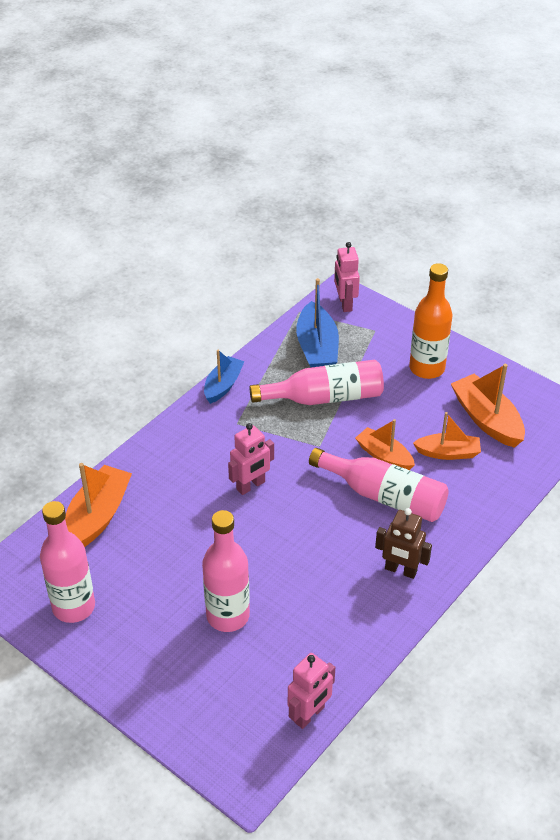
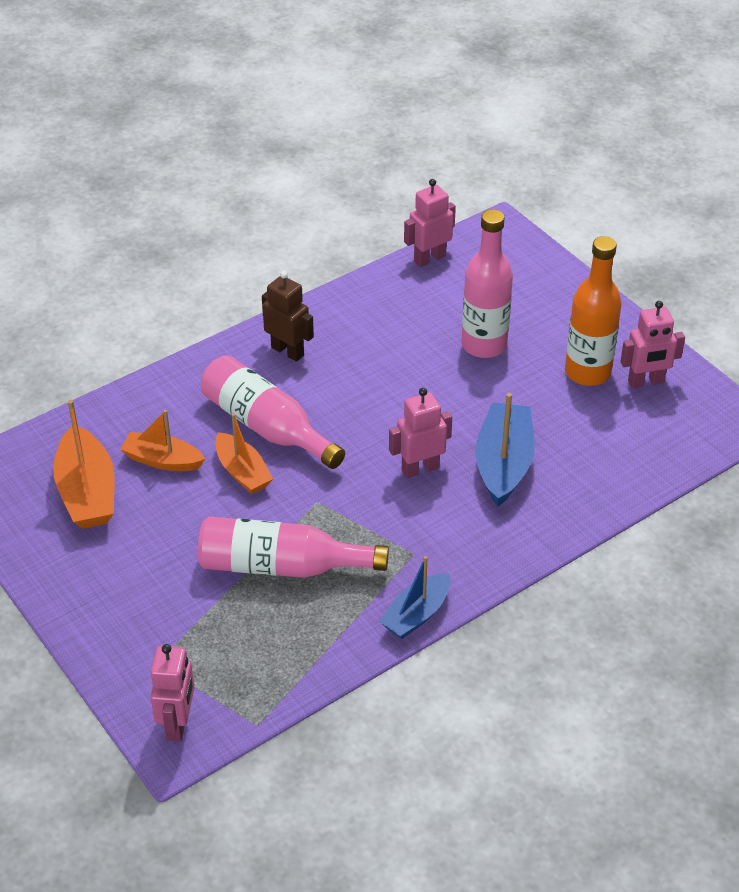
camera: 165 degrees left, 0 degrees up
(74, 607) = (646, 382): pink bottle -> pink robot
(97, 516) = (613, 469): orange boat -> none
(317, 348) = (258, 649): blue boat -> blue boat (503, 464)
(427, 368) = (118, 581): orange bottle -> orange bottle (587, 372)

